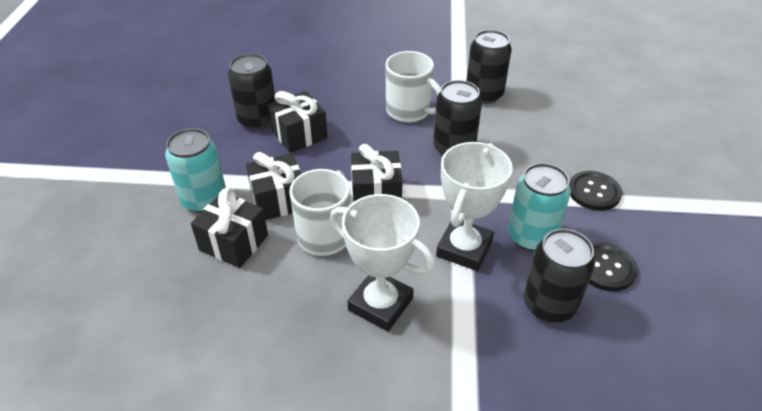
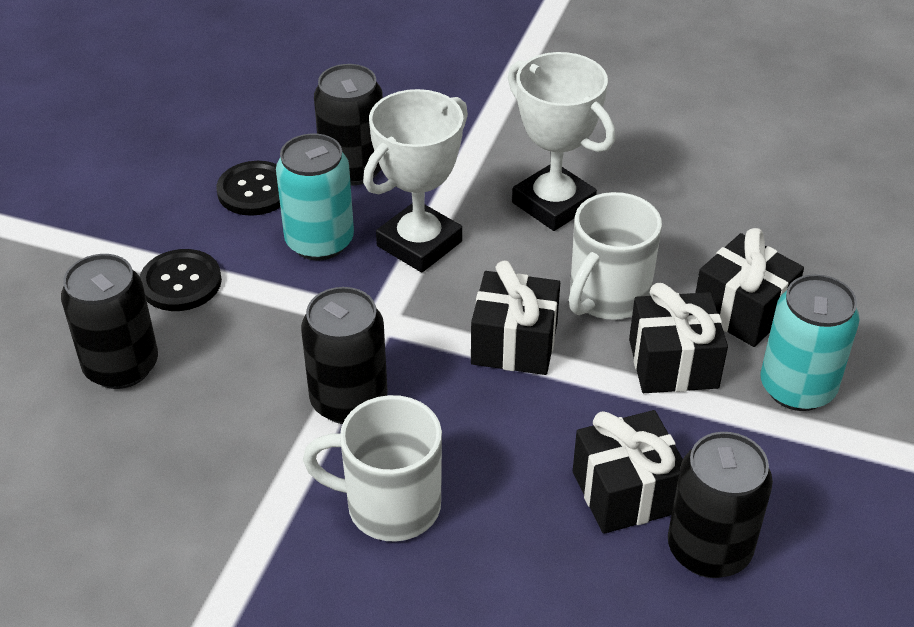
camera: 165 degrees left, 0 degrees up
(409, 111) = (390, 505): white mug -> white mug turned 45 degrees counterclockwise
(484, 94) = (214, 518): black can -> black can (121, 366)

